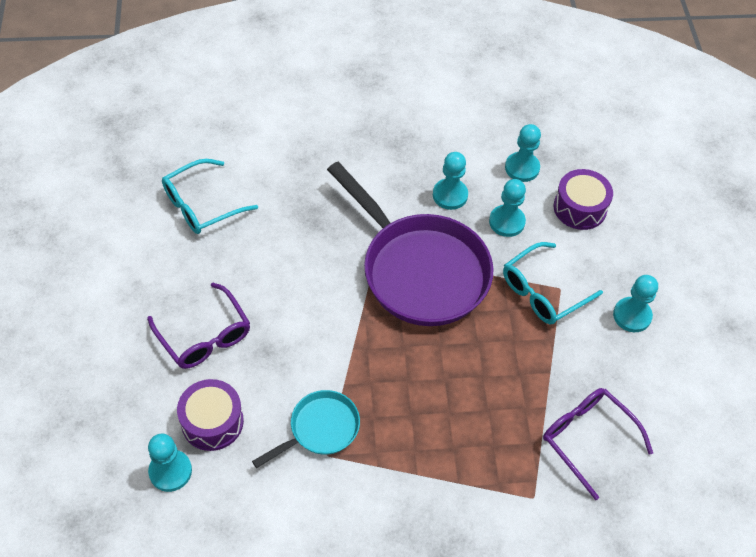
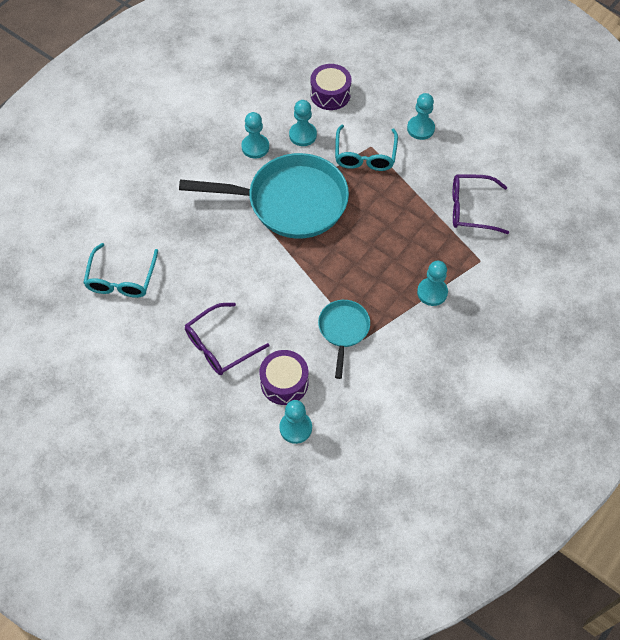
camera: 45 degrees left, 5 degrees up
(204, 335) = (220, 345): purple glasses -> purple glasses turned 135 degrees clockwise
(420, 270) = (290, 202): purple pan -> turquoise pan
(522, 168) = (274, 98): turquoise pawn -> turquoise pawn (432, 292)

